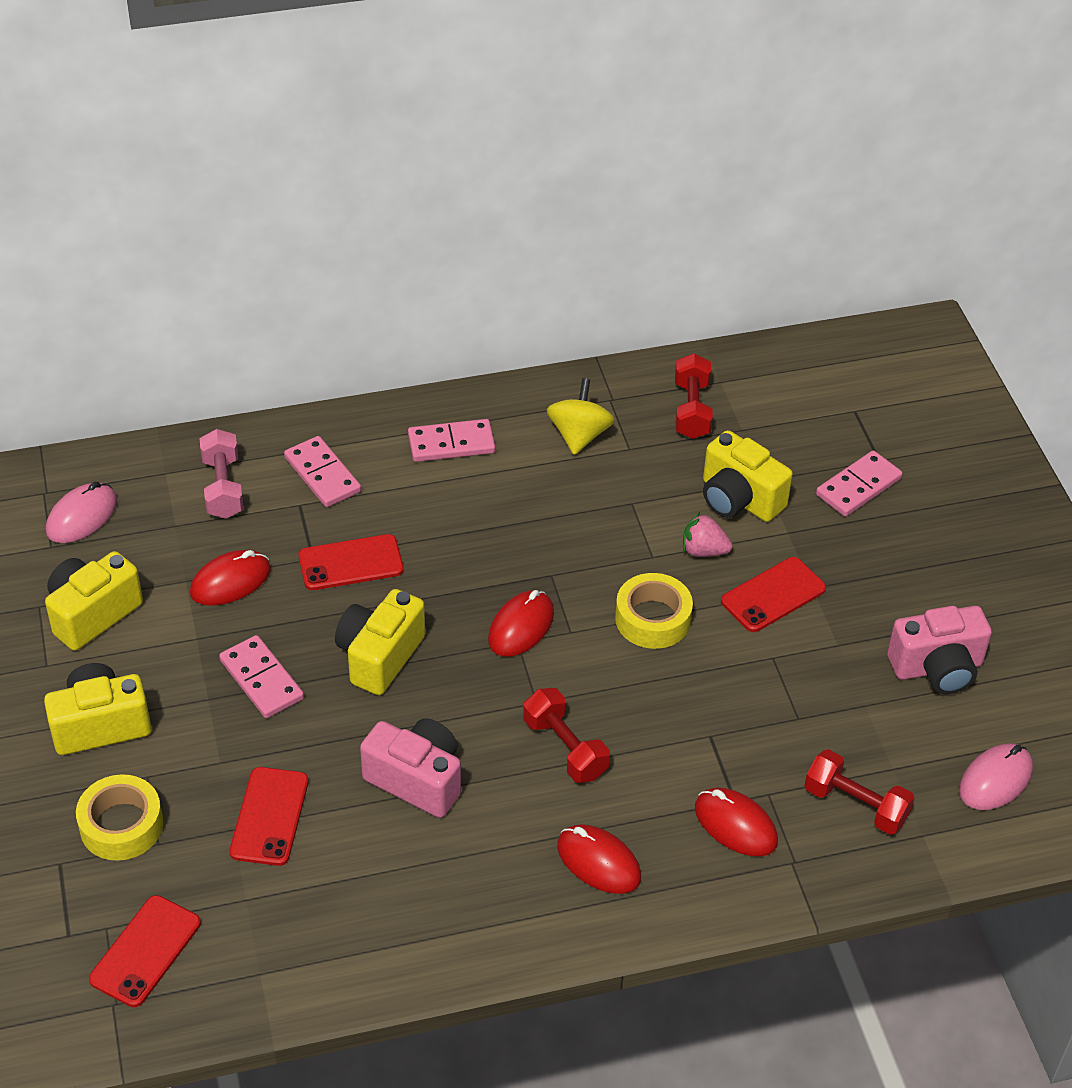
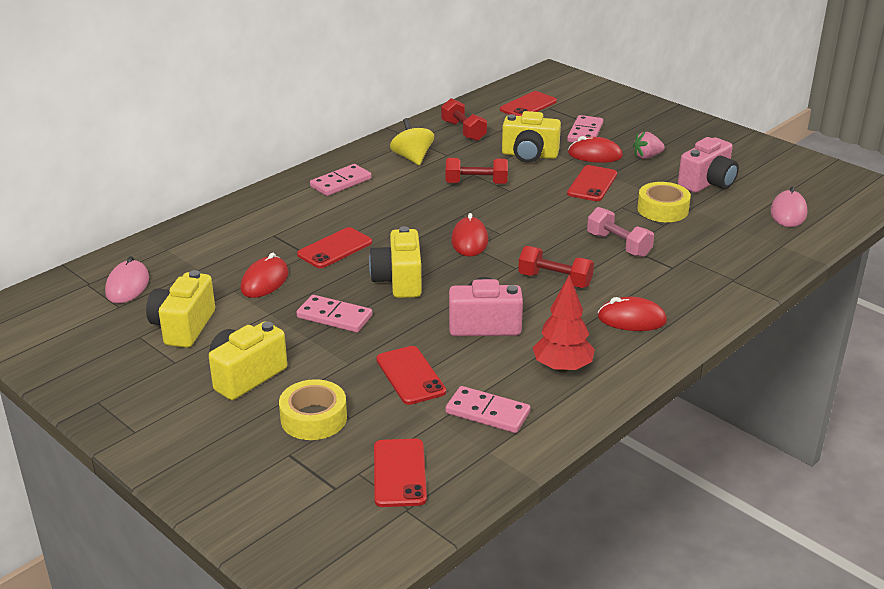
camera: 30 degrees left, 15 degrees down
(223, 487) = (214, 243): pink dumbbell -> pink dumbbell (618, 245)
(322, 474) = (274, 218): pink domino -> pink domino (487, 412)
(446, 895) = (562, 368): none -> red tree
(653, 619) = (540, 213): yellow tape -> yellow tape (662, 209)
(703, 550) = (534, 179): pink strawberry -> pink strawberry (647, 156)
(735, 825) = (685, 276): red mouse -> red mouse (595, 155)
(828, 394) = (528, 105): none -> red phone
(855, 805) = (735, 246): red dumbbell -> red dumbbell (476, 183)

